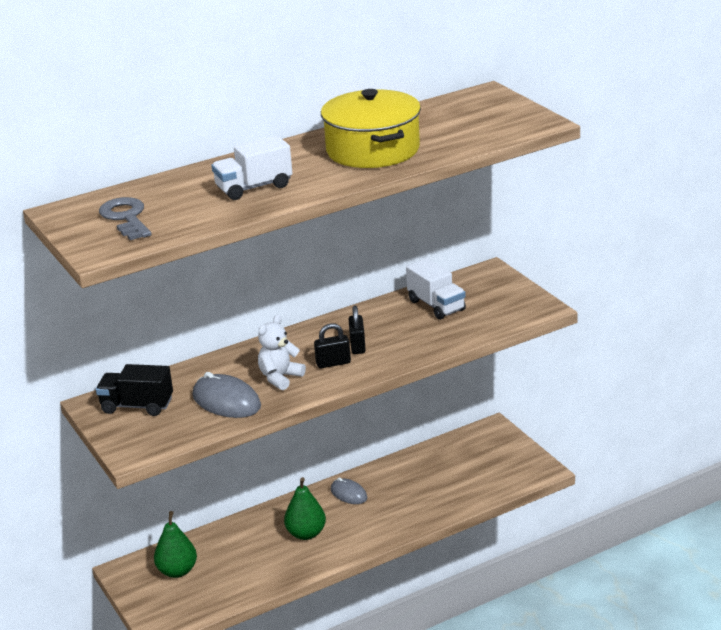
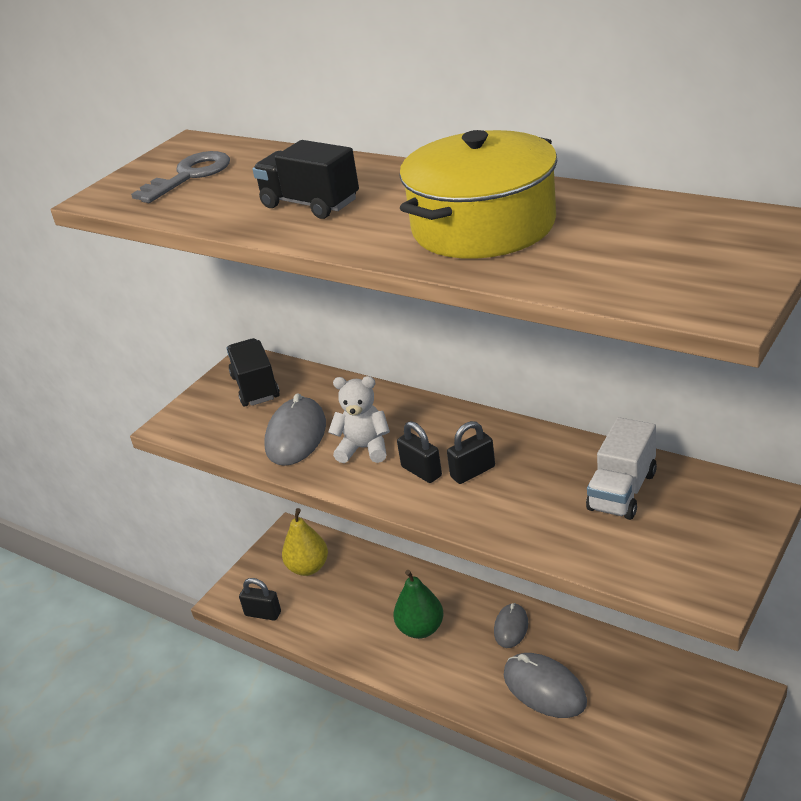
camera: 65 degrees right, 5 degrees up
(177, 571) = (308, 567): green pear -> yellow pear
(201, 609) = (263, 614): none -> black padlock
(254, 187) = (310, 204): white truck -> black truck
(414, 498) = (544, 688): none -> grey mouse

